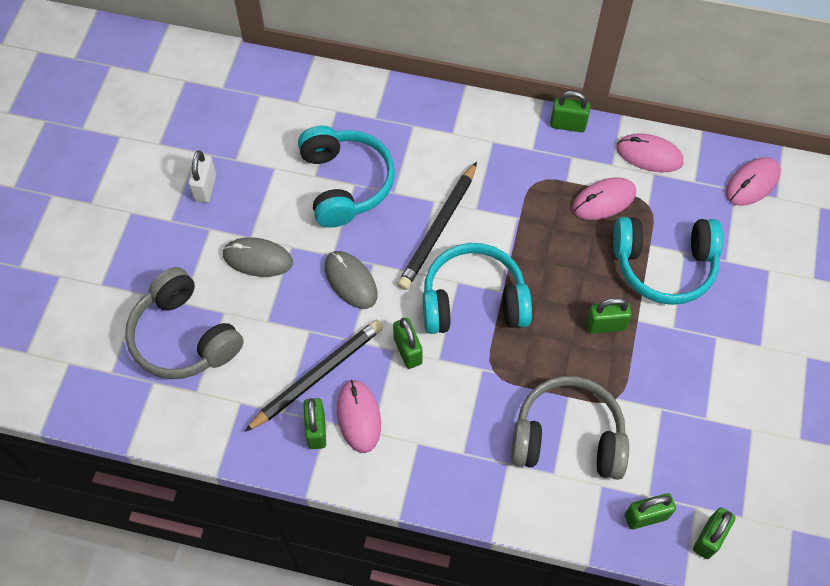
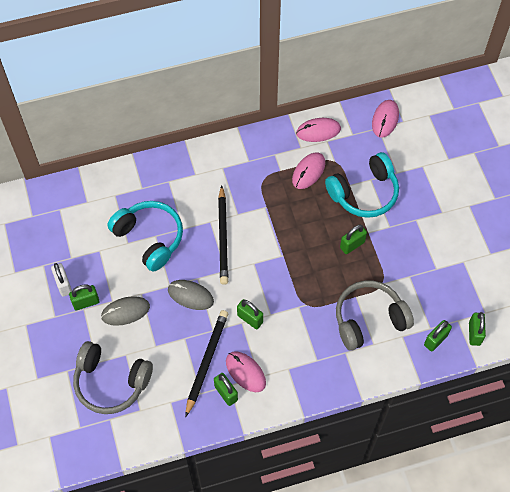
camera: 30 degrees left, 0 degrees up
(473, 300) = (269, 269): turquoise headphones -> none
(567, 125) = (260, 135): green padlock -> green padlock (86, 302)

